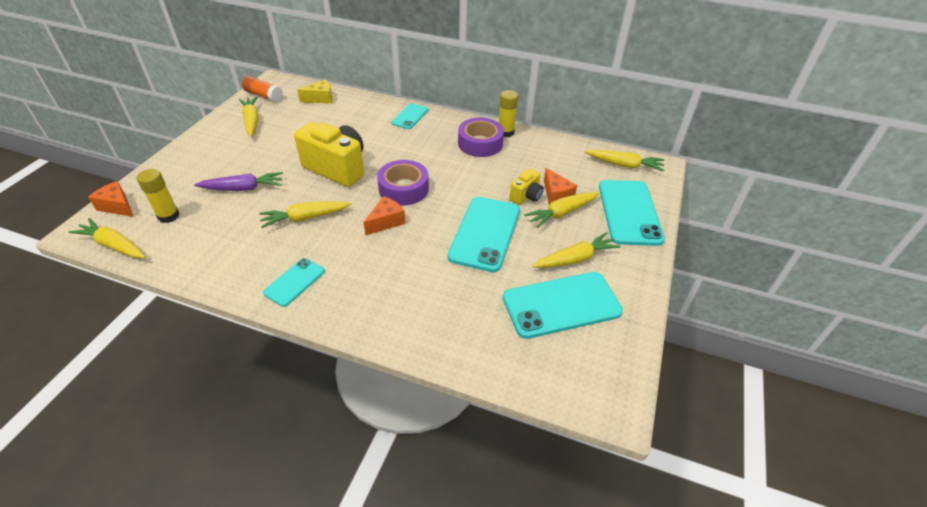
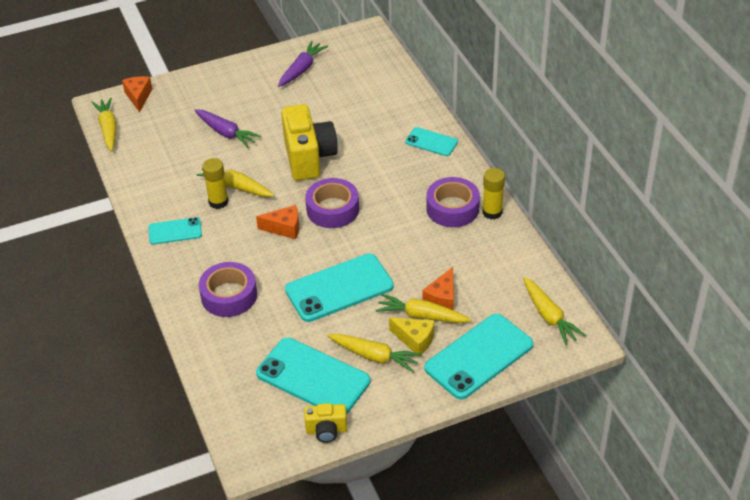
camera: 50 degrees right, 0 degrees up
(168, 216) = (159, 126): yellow glue stick -> yellow glue stick (218, 202)
(251, 121) = (301, 69): yellow carrot -> purple carrot
(264, 96) = (340, 46): orange glue stick -> none
(320, 99) = (382, 76): yellow cheese -> yellow cheese (415, 340)
(410, 116) = (431, 142): turquoise phone -> turquoise phone turned 45 degrees clockwise
(412, 296) = (229, 295): none -> purple tape
(526, 196) = (416, 282): yellow camera -> yellow camera (326, 430)

